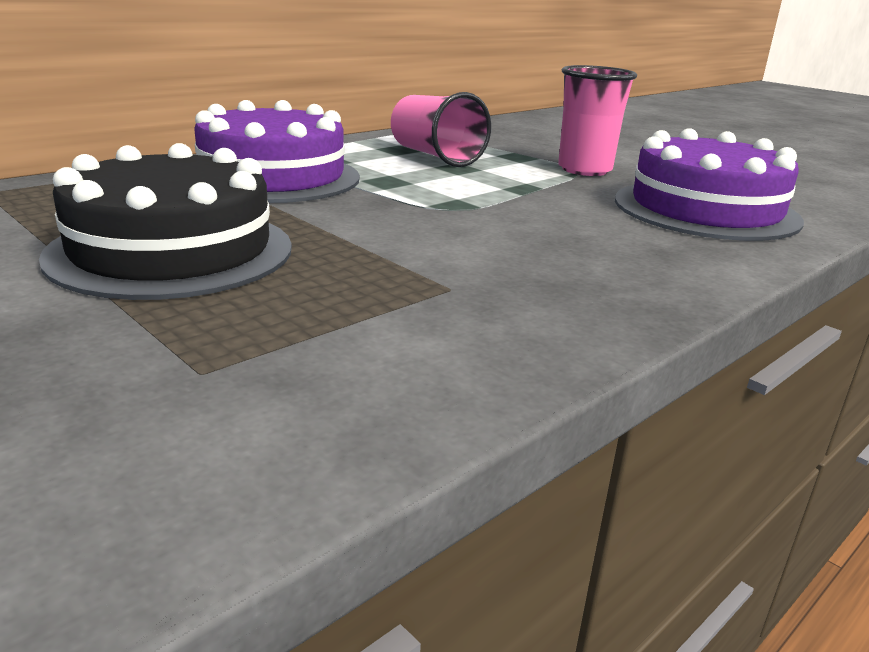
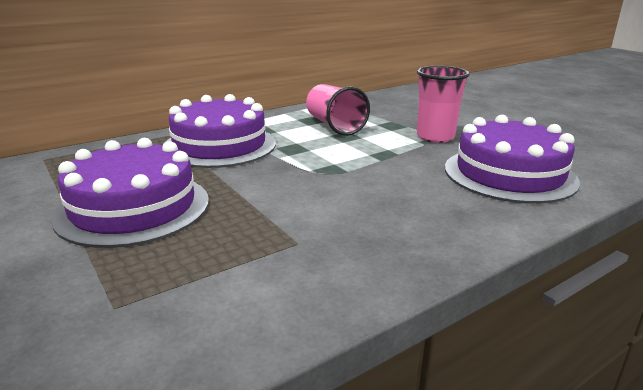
camera: 10 degrees right, 0 degrees up
(172, 251) = (133, 208): black cake -> purple cake

